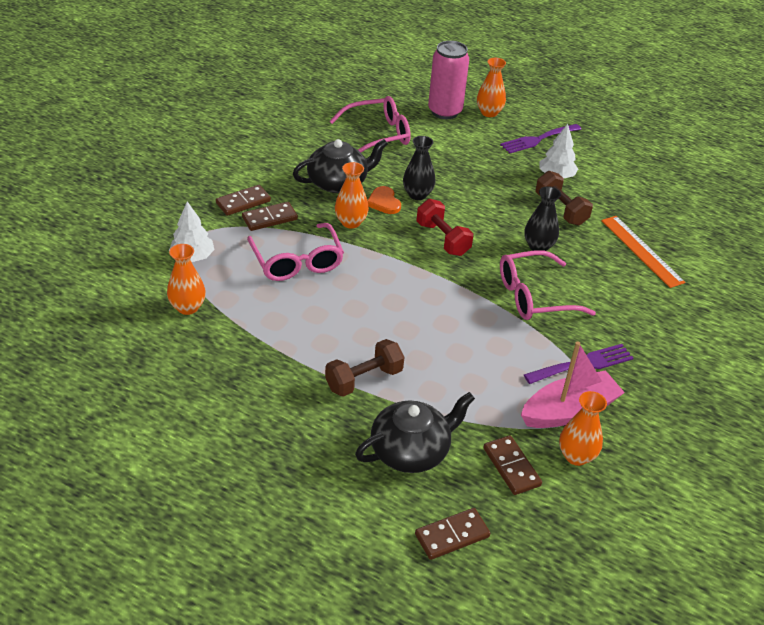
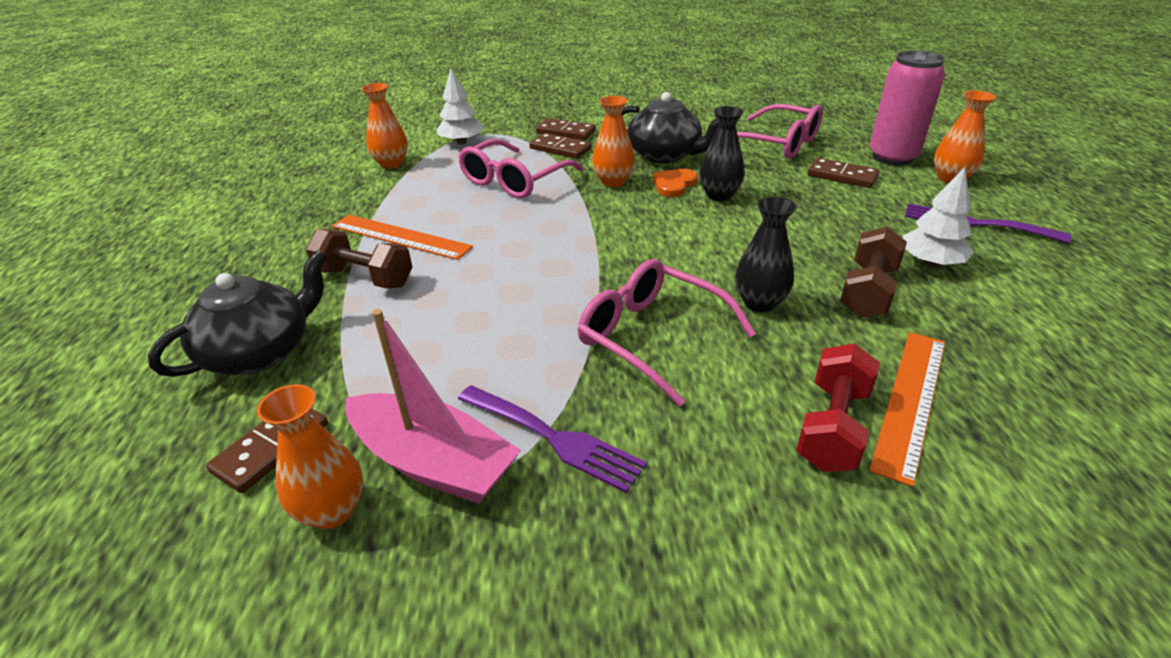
camera: 60 degrees right, 5 degrees down
(323, 345) = (400, 236): none -> orange ruler
(411, 451) = (260, 352): black teapot -> black teapot turned 75 degrees counterclockwise
(442, 239) = (666, 236): red dumbbell -> red dumbbell (832, 427)
(452, 535) = (109, 442): brown domino -> brown domino (842, 176)

